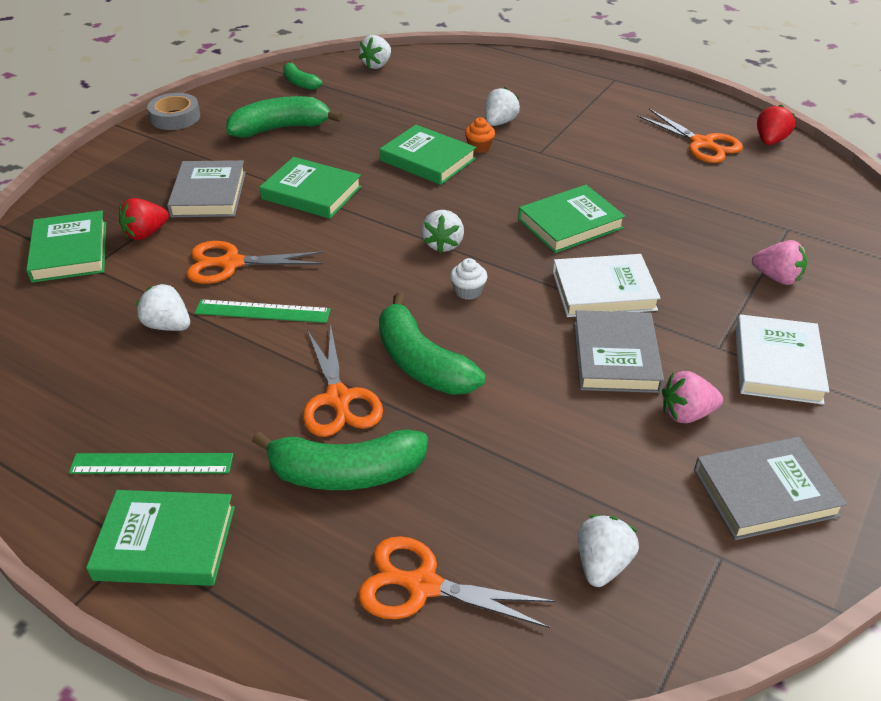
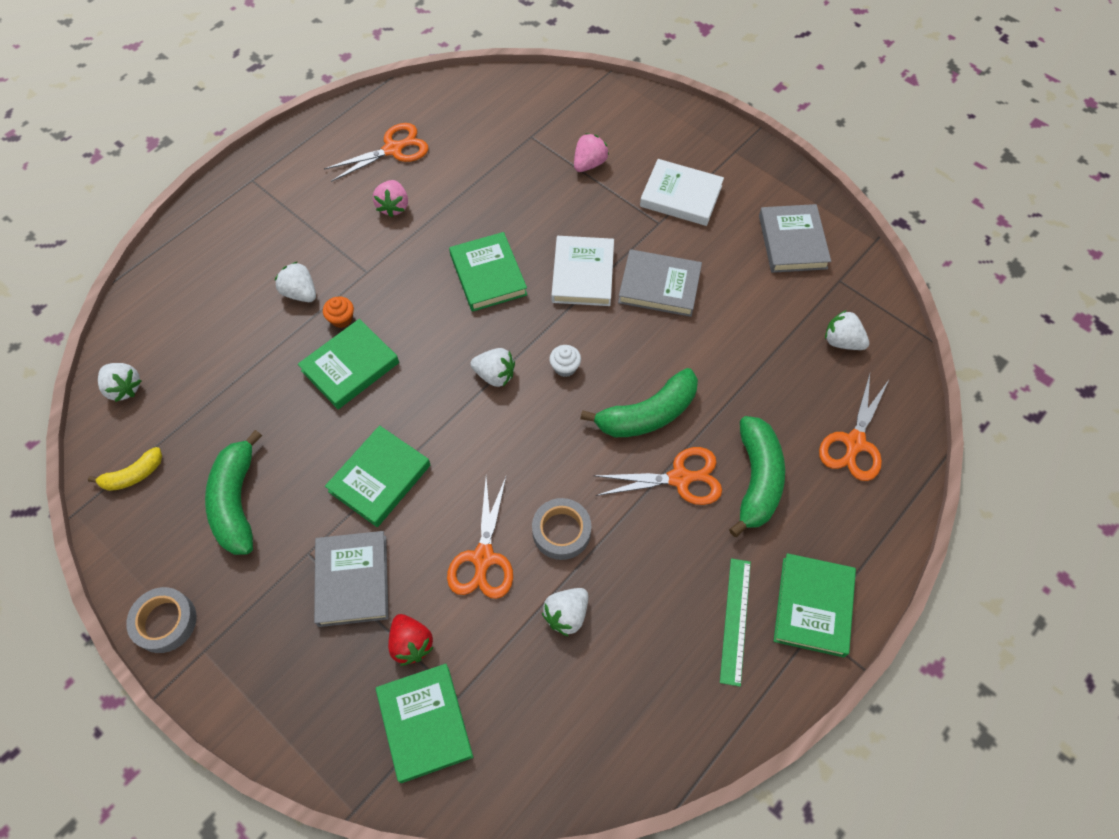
camera: 80 degrees left, 20 degrees up
(70, 251) = (424, 723): green book -> green book turned 75 degrees clockwise
(208, 194) = (352, 580): grey book -> grey book turned 75 degrees clockwise
(262, 311) = (561, 531): green ruler -> grey tape
(300, 83) = (133, 475): green banana -> yellow banana
(686, 413) = (721, 261): pink strawberry -> pink strawberry (393, 206)
(770, 141) = (404, 103): red strawberry -> none

